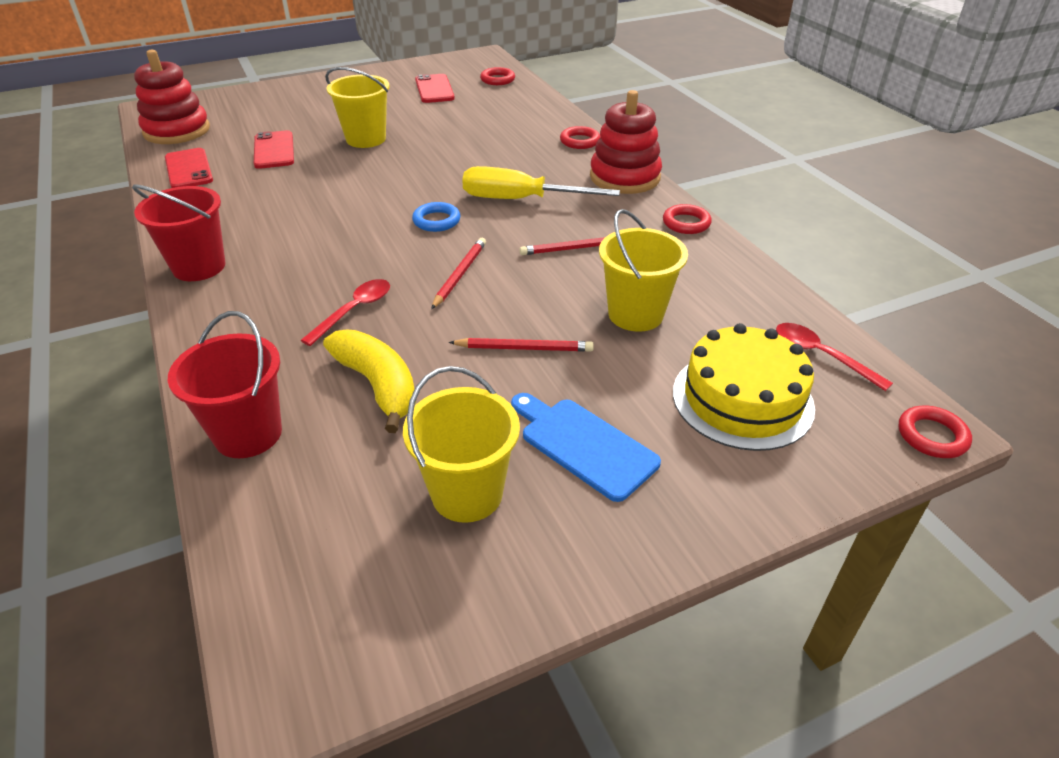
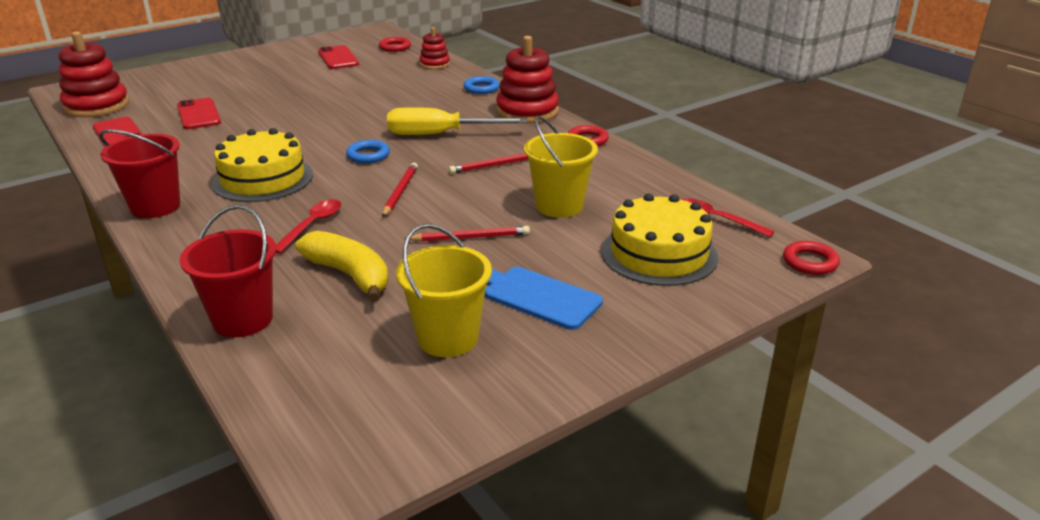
camera: 10 degrees left, 10 degrees down
(318, 241) = (263, 179): none -> yellow cake
(366, 139) = (284, 100): yellow bucket -> none
(535, 105) = (435, 64): none -> red stacking toy
(580, 141) = (481, 88): red ring -> blue ring

